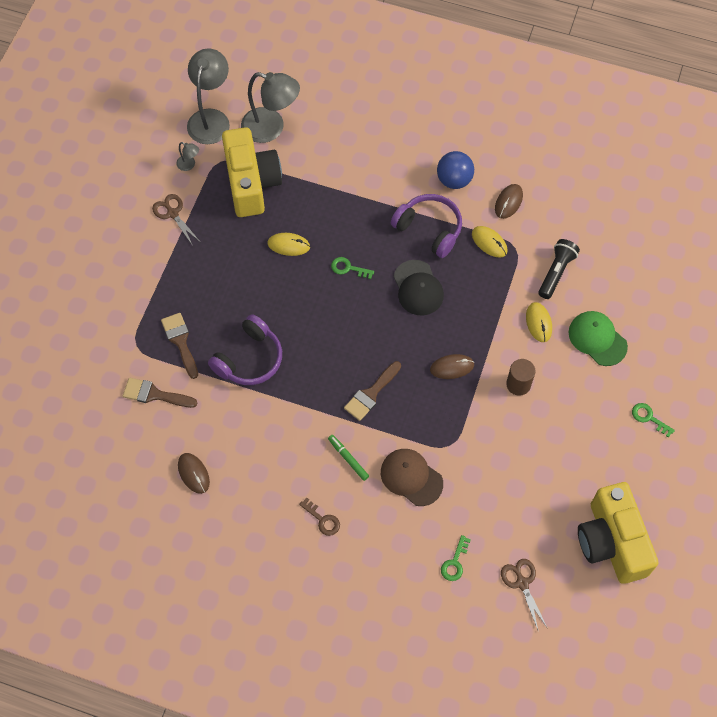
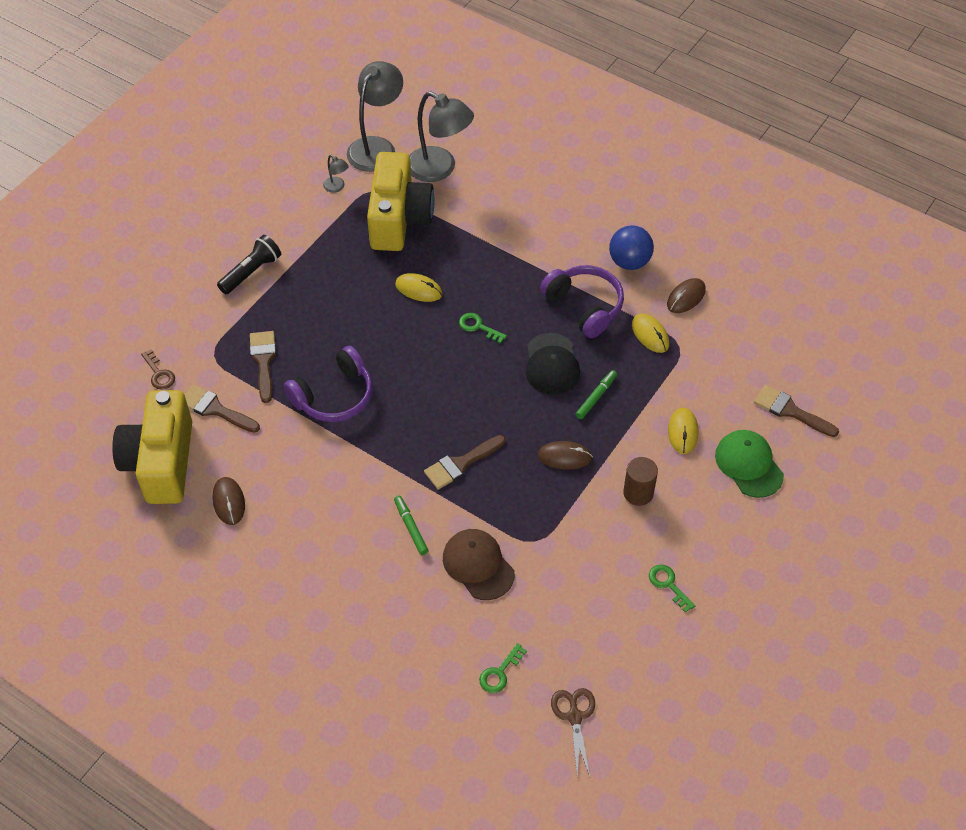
camera: 15 degrees right, 10 degrees down
(172, 213) = (302, 231): brown scissors -> none
(322, 519) = (359, 587): brown key -> brown key (159, 373)
(462, 309) = (596, 397): none -> green marker
(556, 272) = (720, 383): black flashlight -> black flashlight (251, 272)
(611, 542) = (700, 696): yellow camera -> yellow camera (161, 462)
(617, 284) = (790, 411): none -> brown brush
(649, 418) = (787, 566): green key -> green key (668, 585)

